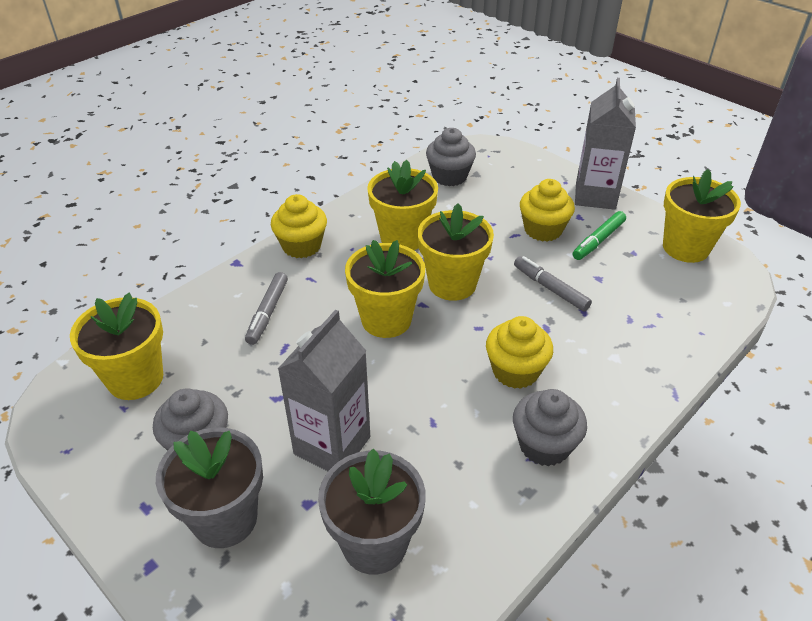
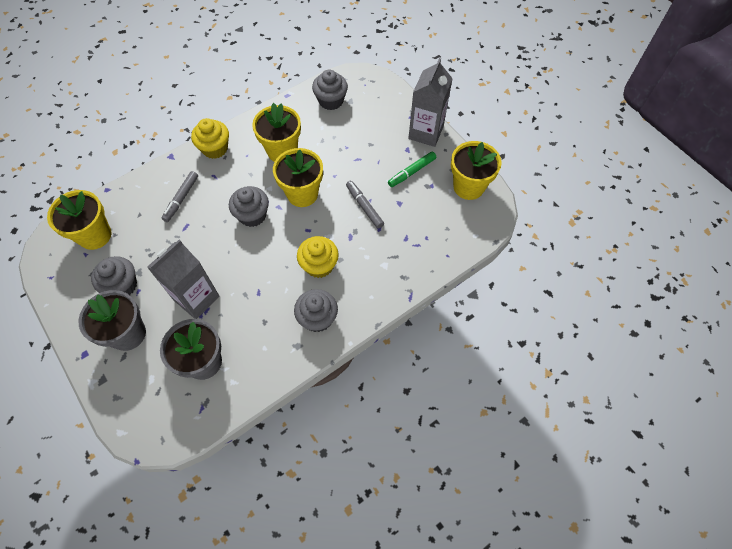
camera: 10 degrees right, 20 degrees up
(386, 320) = (252, 215): yellow flower pot -> grey cupcake
(543, 230) = (378, 157): yellow cupcake -> none

